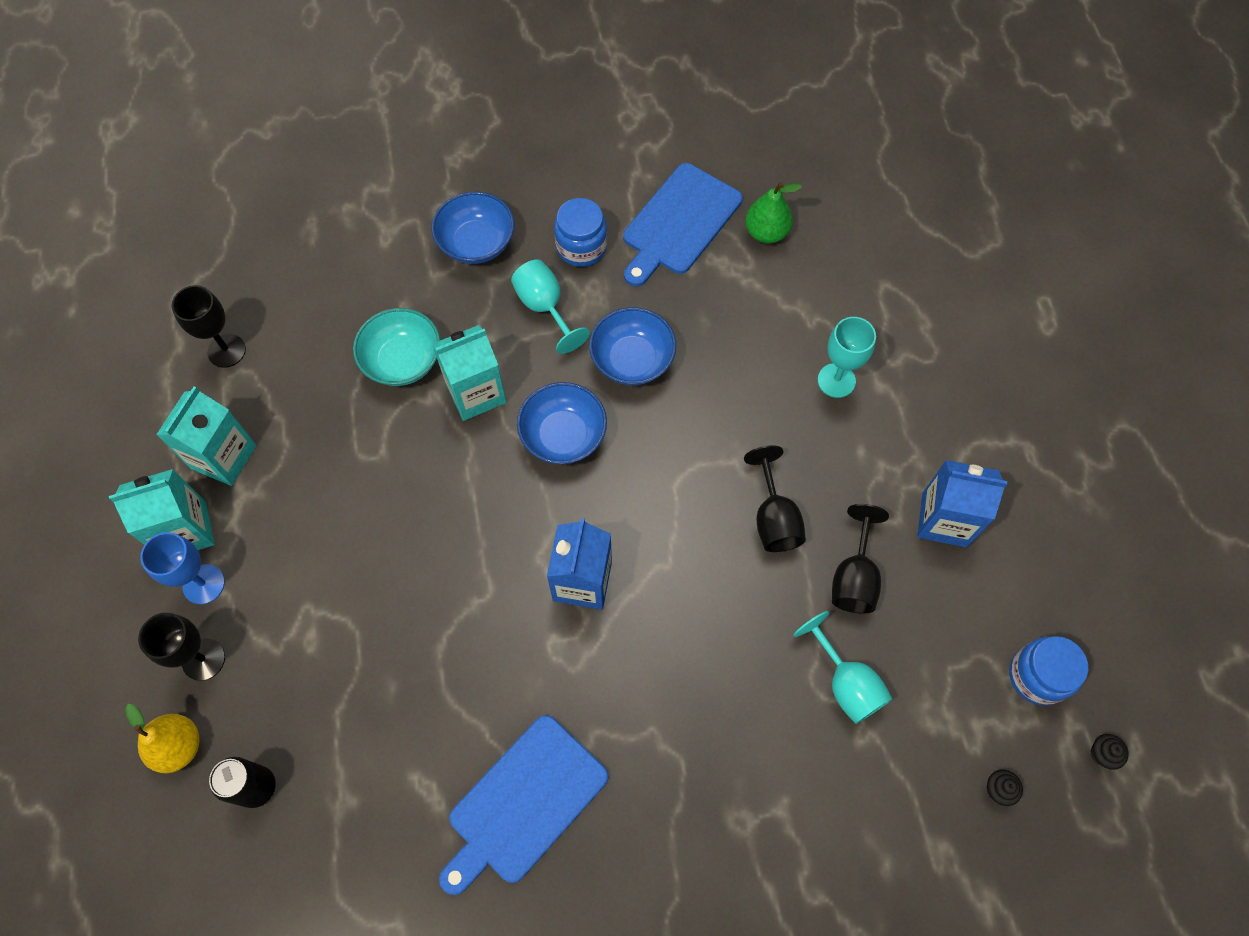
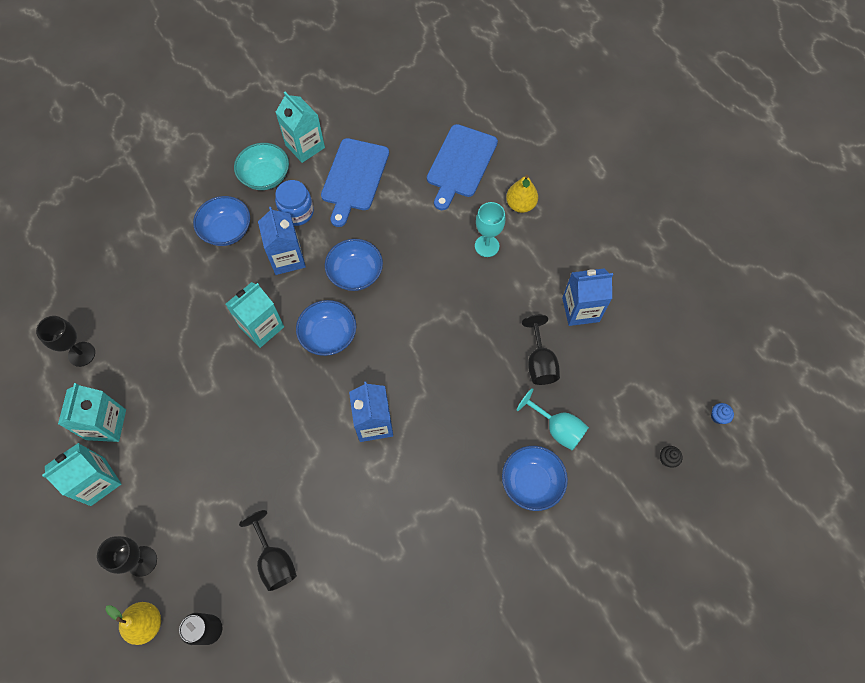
camera: 20 degrees left, 0 degrees up
(203, 584) = (123, 512): blue goblet -> none
(402, 360) = (205, 322): turquoise bowl -> turquoise bowl (265, 176)
(524, 803) = (387, 574): blue cutting board -> blue cutting board (461, 164)
(545, 308) = (287, 258): turquoise goblet -> blue carton
(626, 157) = (305, 146): none -> turquoise carton
(766, 232) = (411, 167): green pear -> none
(774, 518) = (478, 343): black goblet -> black goblet (274, 560)
(779, 748) = (531, 482): none -> blue bowl
(908, 336) = (520, 205): none -> yellow pear
(1037, 676) = (666, 384): blue jar -> none
(1102, 754) = (718, 417): black cupcake -> blue cupcake

